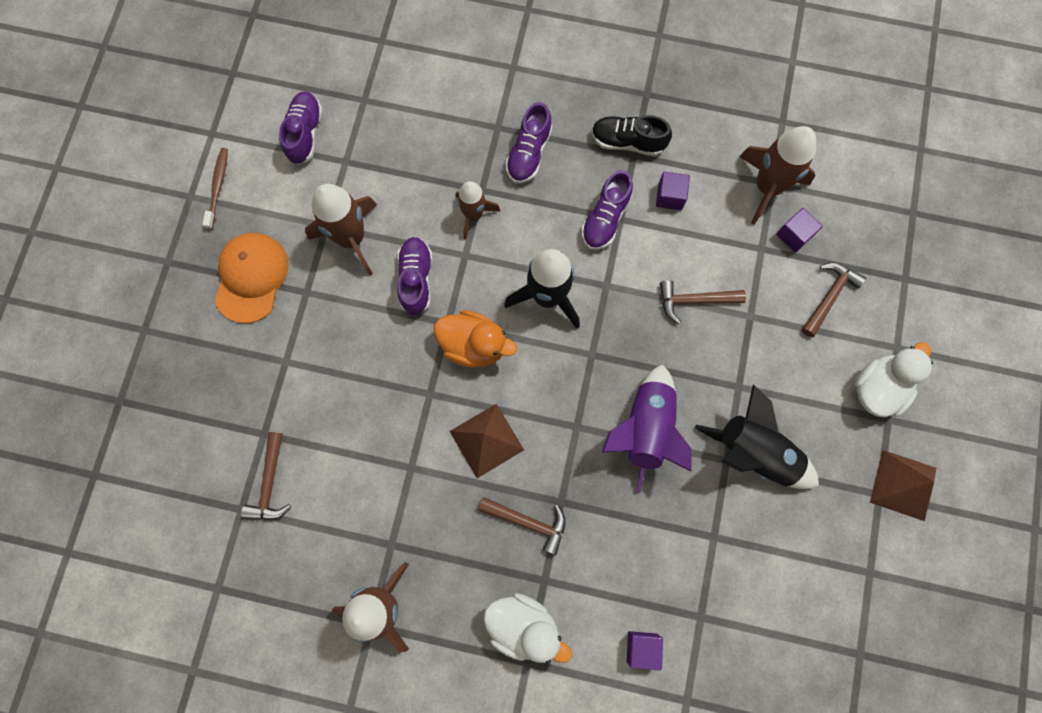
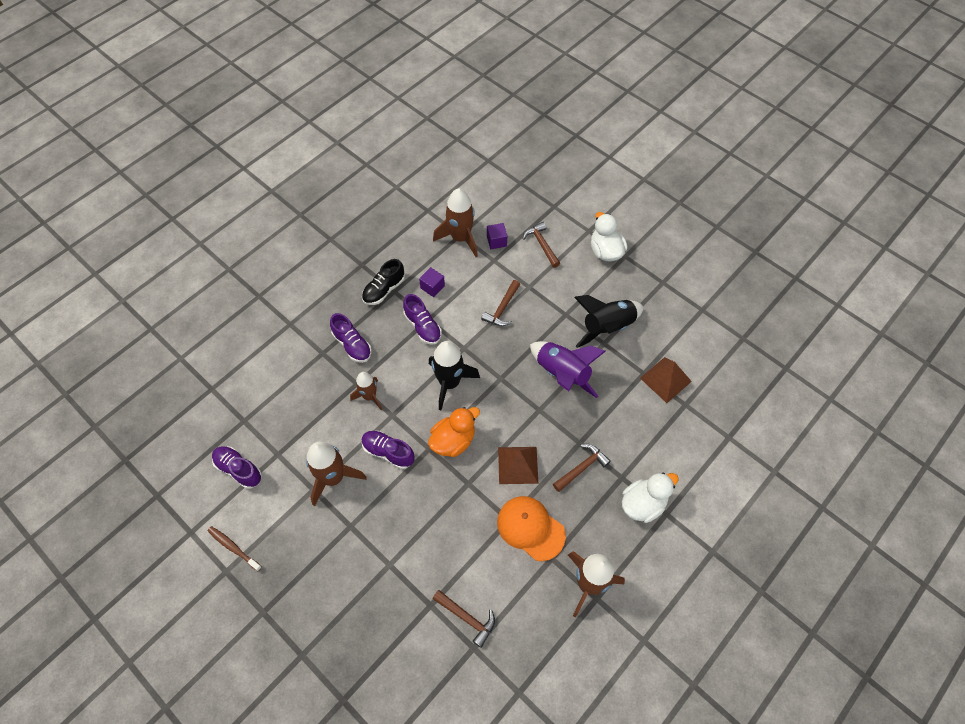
camera: 60 degrees left, 15 degrees down
(251, 278) = (315, 558): orange cap -> orange cap (530, 528)
(642, 648) = (688, 444): purple cube -> none
(903, 485) = (663, 269): brown pyramid -> brown pyramid (665, 379)

